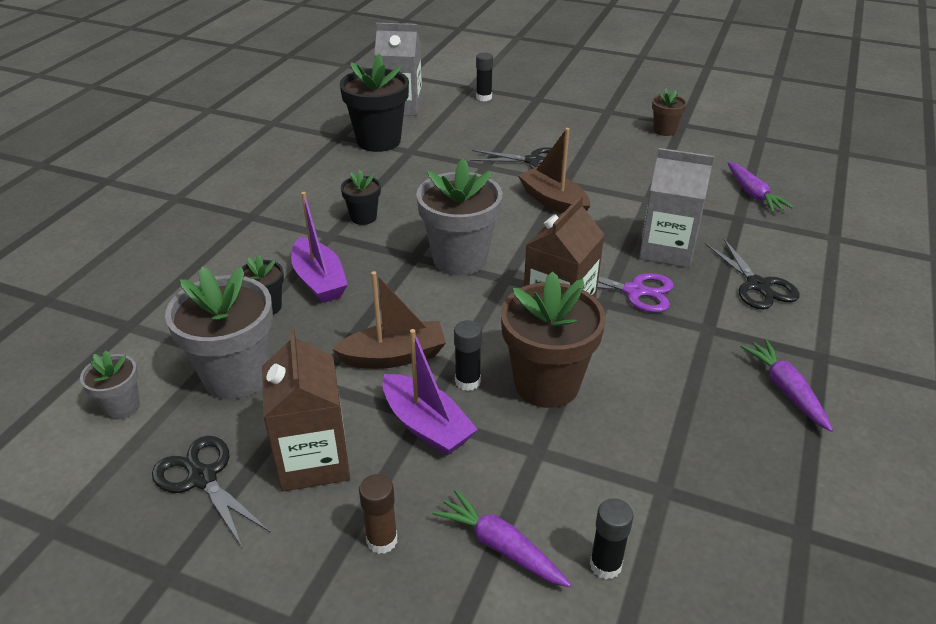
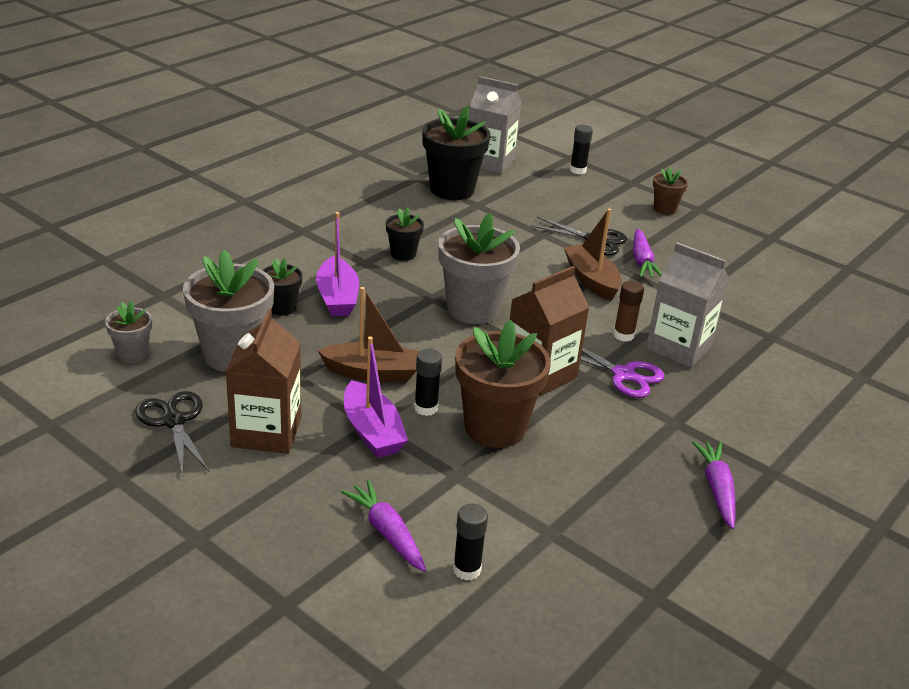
camera: 15 degrees right, 5 degrees down
(382, 540) = (293, 502): brown glue stick -> brown glue stick (623, 335)
(664, 130) = (748, 240): brown flower pot -> brown flower pot (664, 209)
(753, 194) = (802, 319): purple carrot -> purple carrot (642, 261)
(758, 285) = (750, 399): black scissors -> none

